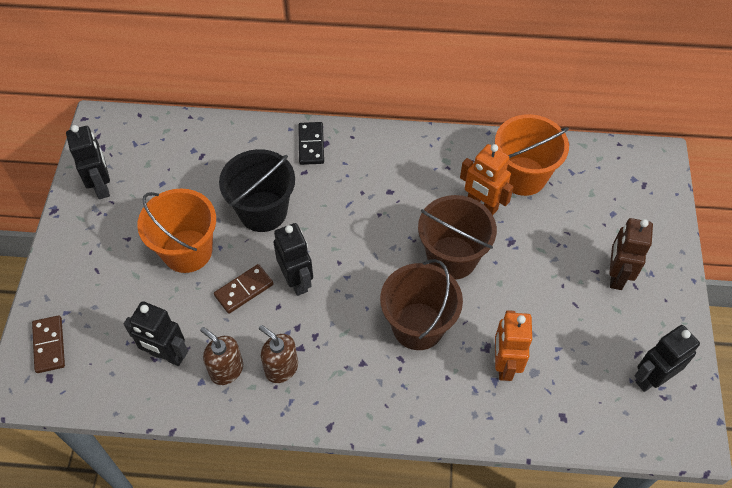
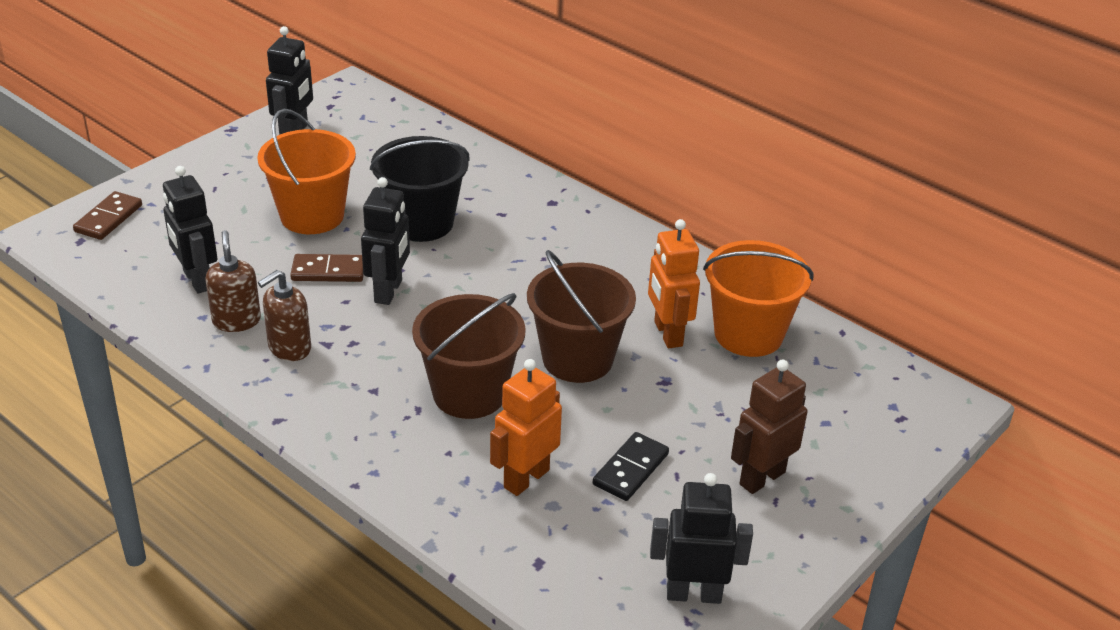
camera: 35 degrees right, 20 degrees down
(281, 368) = (289, 348): brown soap dispenser -> brown soap dispenser turned 120 degrees counterclockwise
(311, 145) = (535, 196): black domino -> black domino (631, 469)

